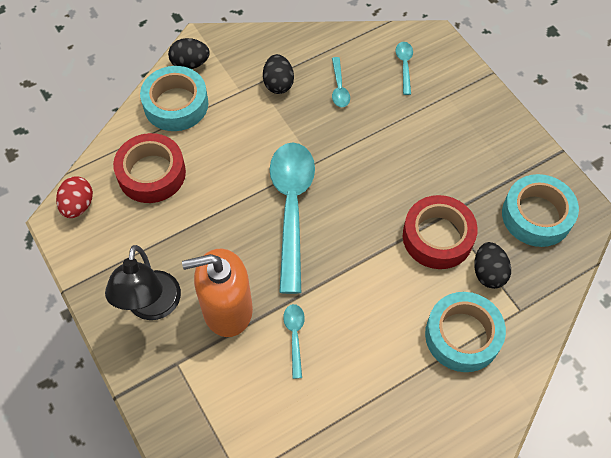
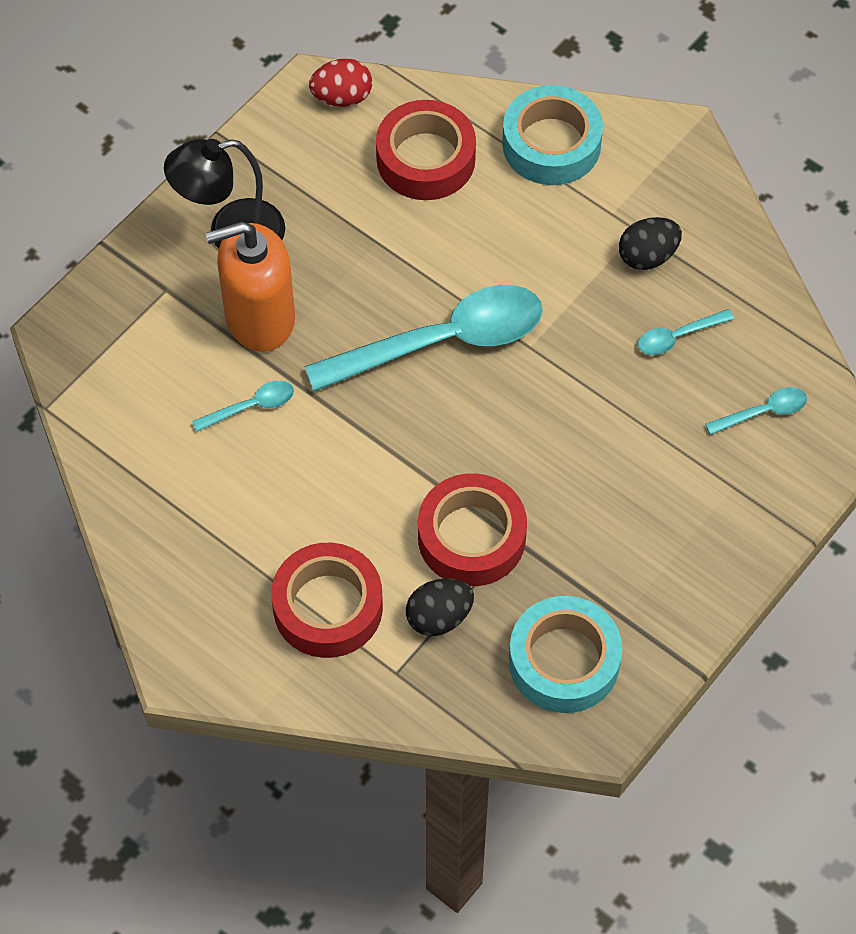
camera: 70 degrees right, 0 degrees up
(190, 64) = (631, 135): black egg -> none
(227, 309) = (259, 318): orange soap dispenser -> orange soap dispenser turned 75 degrees counterclockwise
(462, 336) = (328, 607): turquoise tape -> red tape

